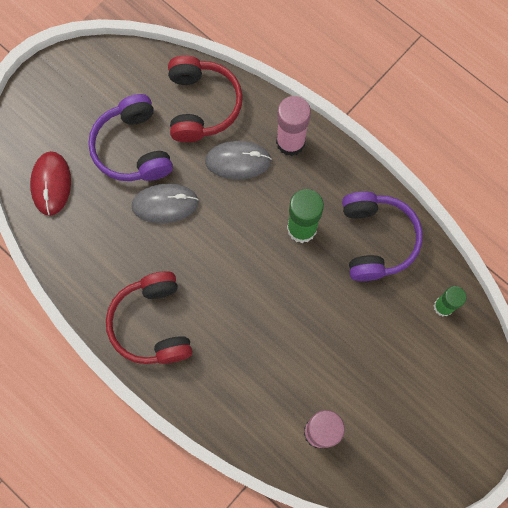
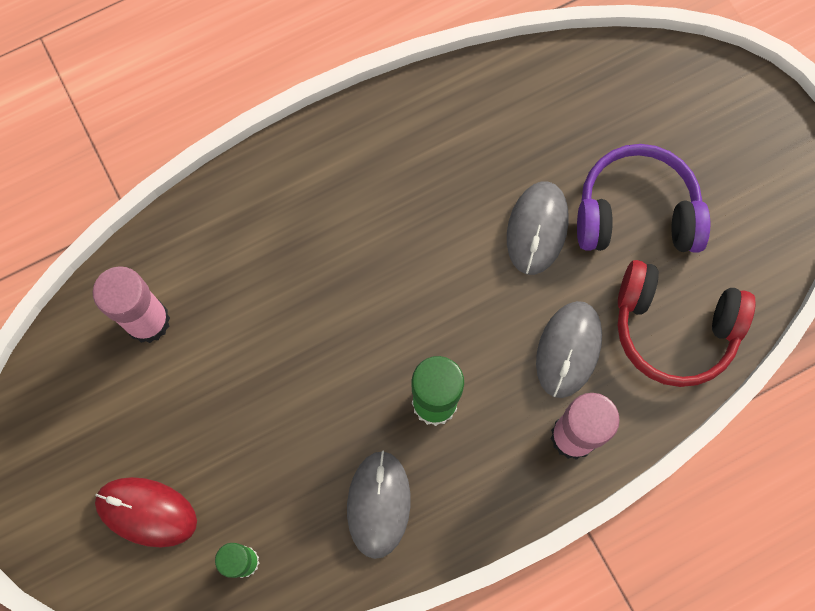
camera: 110 degrees right, 0 degrees up
(51, 184) = (617, 92): red mouse -> red mouse (146, 512)
(152, 324) = (375, 160): red headphones -> none
(376, 240) = (378, 504): purple headphones -> grey mouse

